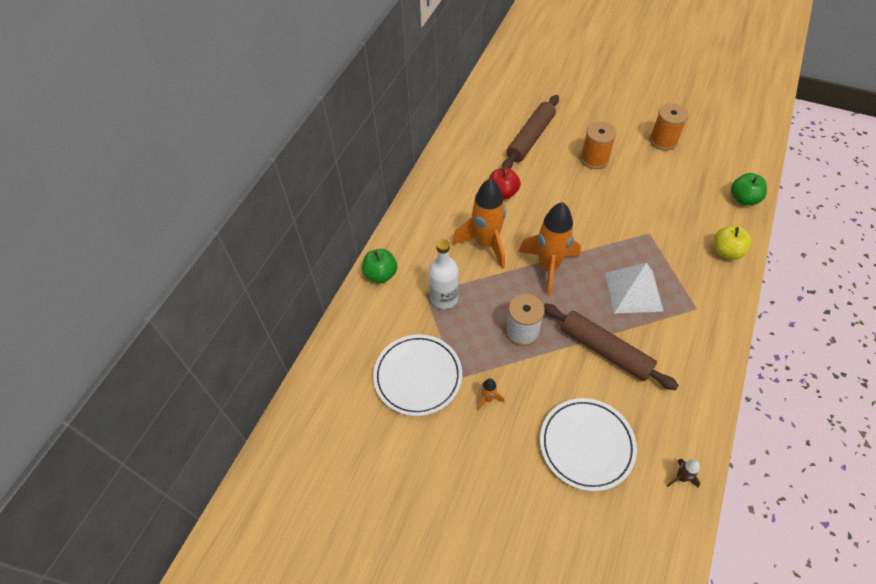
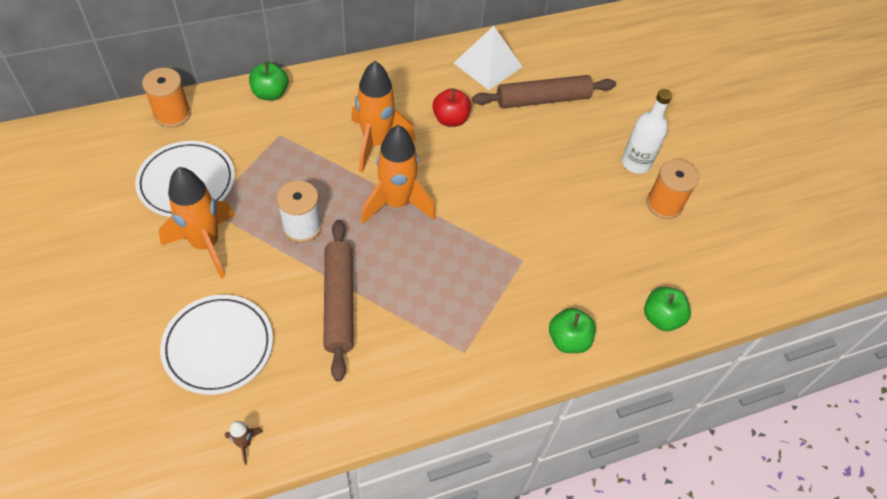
camera: 40 degrees right, 0 degrees up
(444, 298) = (286, 150): white bottle -> white bottle (636, 163)
(488, 399) = (206, 244): orange rocket -> orange rocket, size x2.41
(594, 159) = (572, 162): orange spool -> orange spool (172, 114)
(633, 291) = (433, 287): white pyramid -> white pyramid (488, 65)
(726, 251) = (568, 340): yellow apple -> green apple

